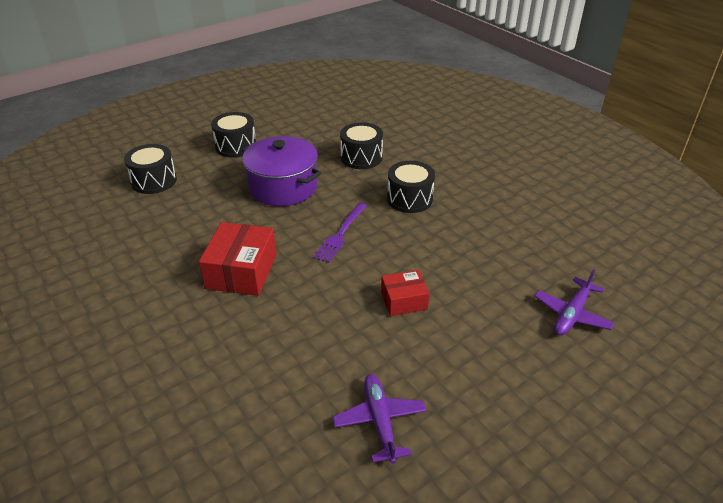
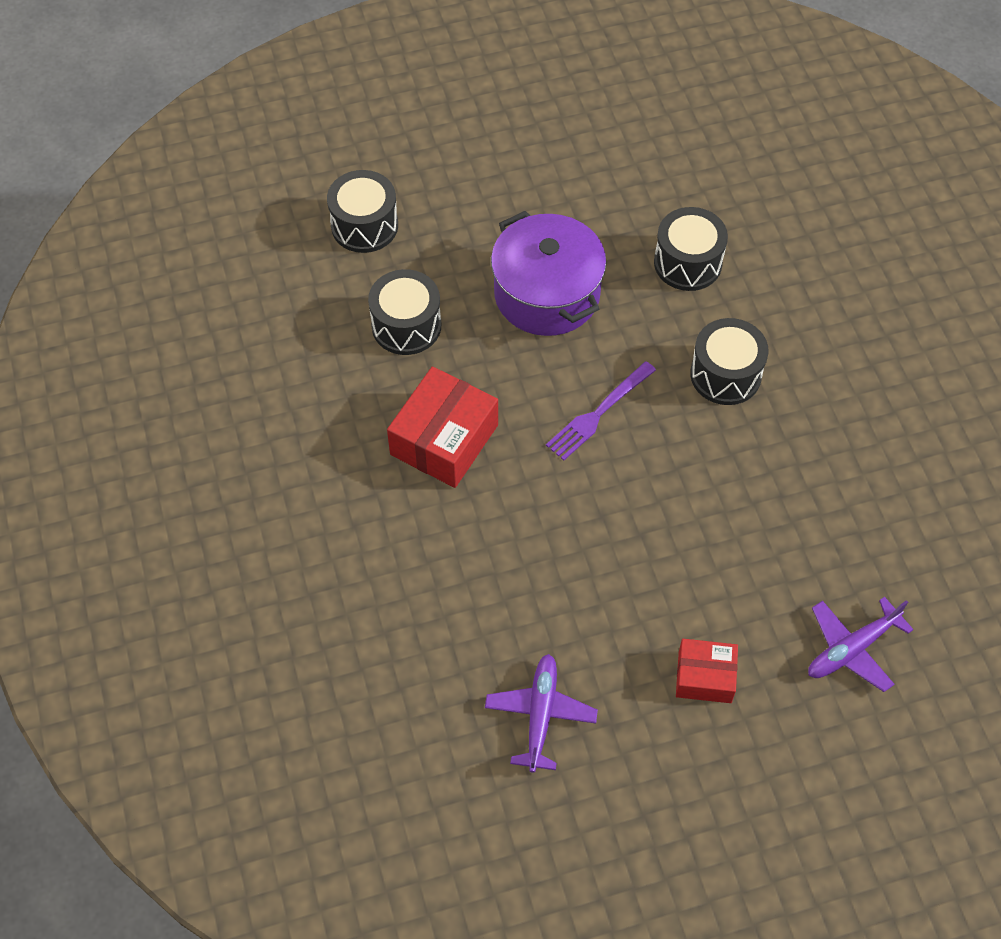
camera: 20 degrees right, 20 degrees up
(236, 146) = (502, 181): black drum -> black drum (406, 325)
(404, 300) = (639, 556): red box -> red box (704, 677)

